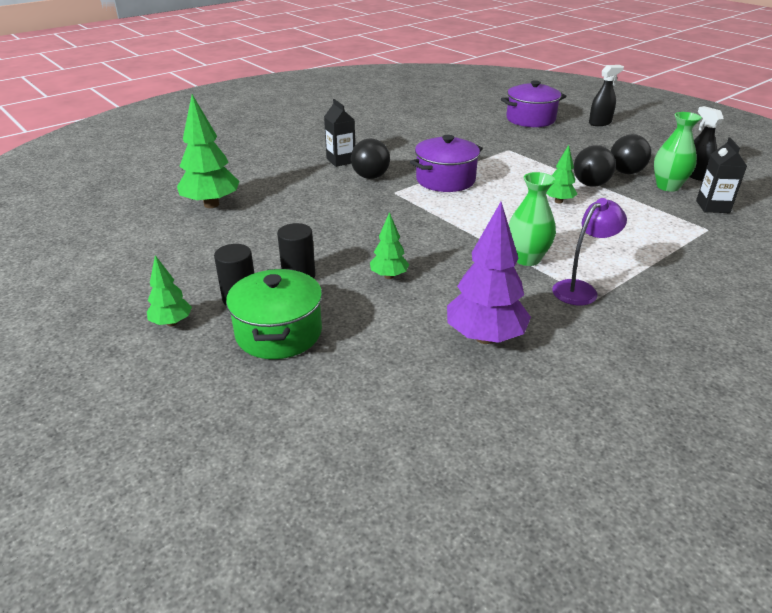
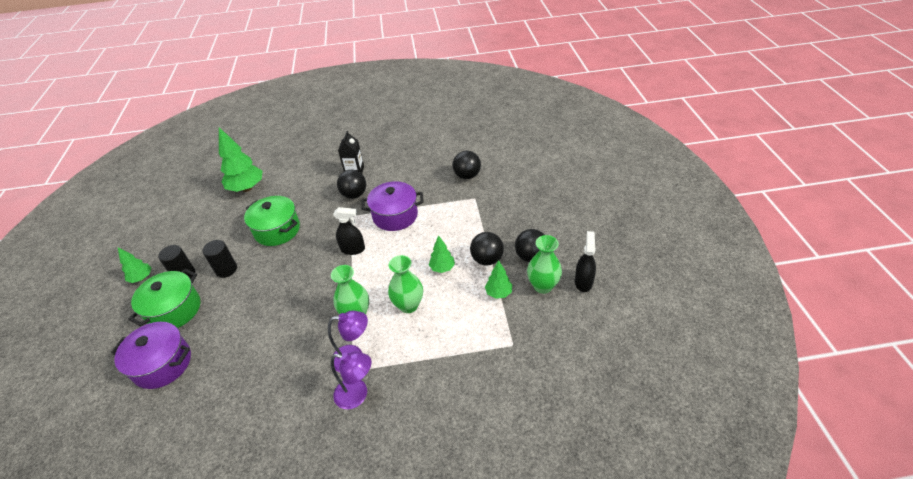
camera: 35 degrees right, 10 degrees up
(316, 226) = (277, 230): none -> green pot
(389, 276) = (267, 292): green tree -> green tree (498, 293)
(475, 137) = (467, 176): none -> black ball
(485, 337) = (258, 367): purple tree -> none
(530, 119) = (533, 167): purple pot -> purple pot (162, 364)
(570, 235) = (408, 305): none -> green vase
(600, 123) = (585, 190): black spray bottle -> black spray bottle (353, 249)
(632, 314) = (357, 395): none -> purple lamp
(712, 207) = (548, 323): black carton -> none

